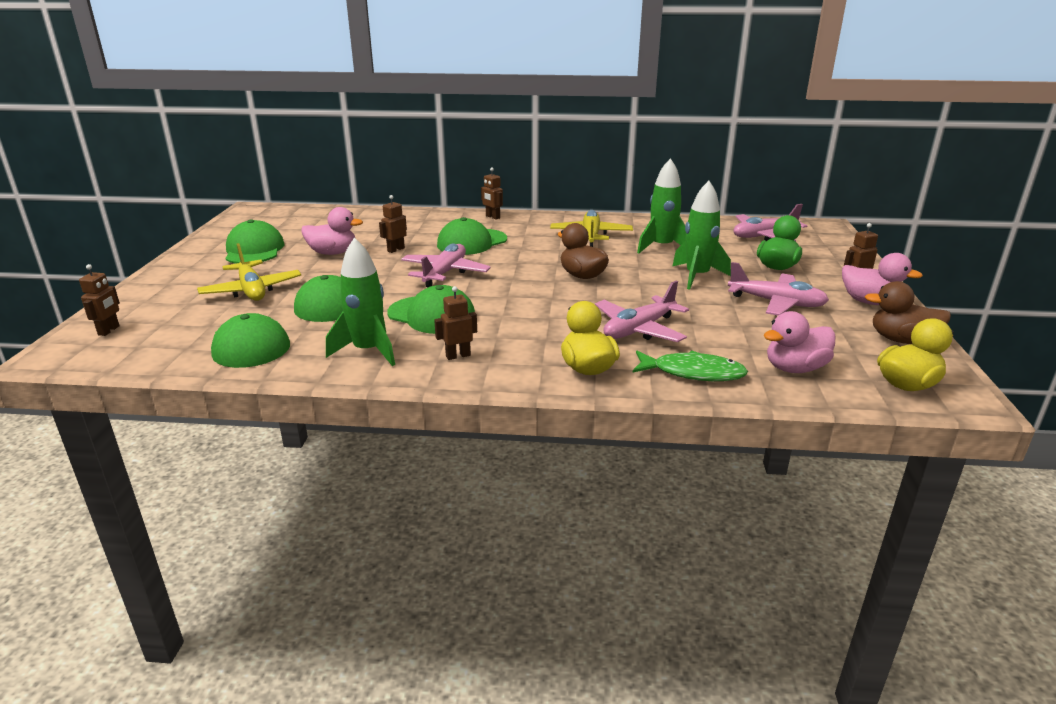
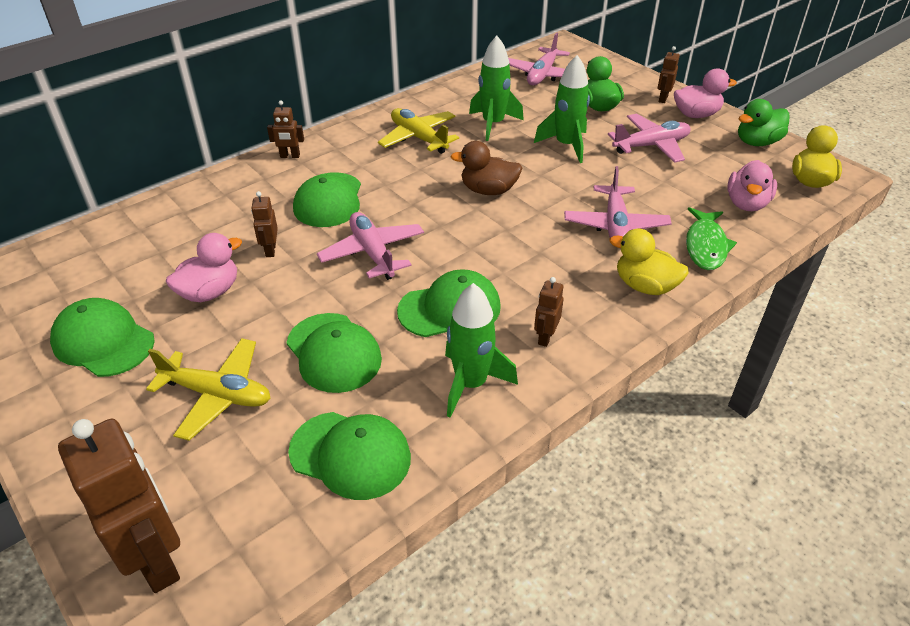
camera: 45 degrees left, 15 degrees up
(109, 330) = (157, 559): brown robot -> brown robot, size x2.15
(693, 373) = (705, 246): green fish -> green fish turned 135 degrees clockwise
(901, 340) = (757, 142): brown duck -> green duck

